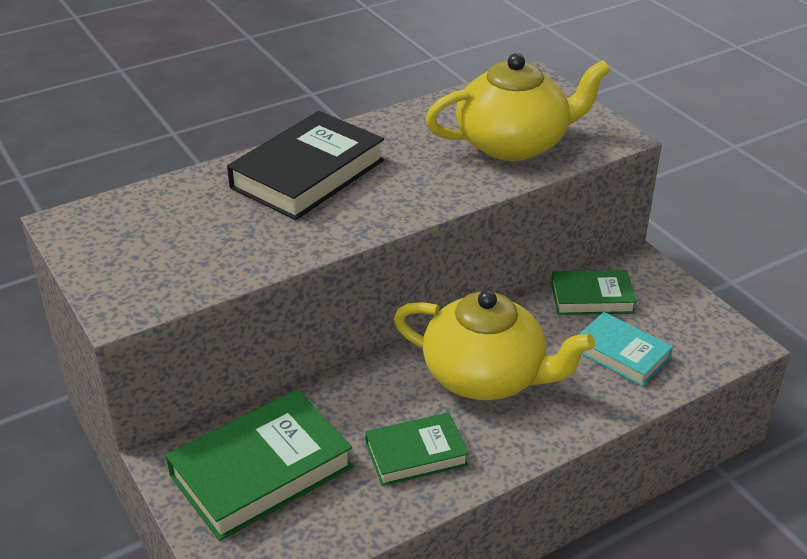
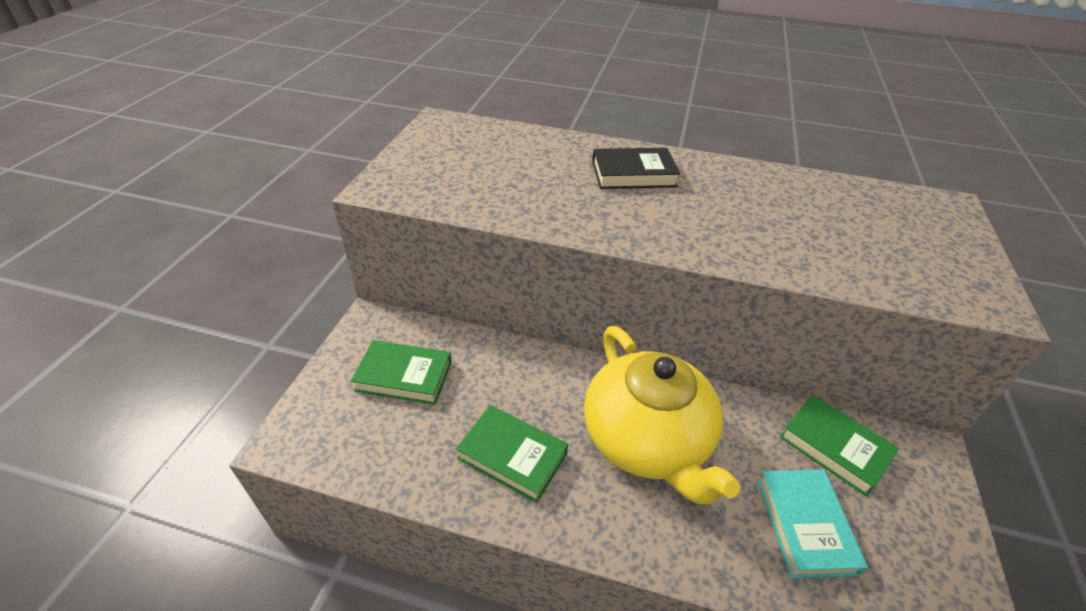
camera: 45 degrees right, 5 degrees up
(261, 471) = (404, 376): green book -> green book, size x0.59
(308, 174) = (633, 174): black book -> black book, size x0.59
(513, 143) = (854, 246): yellow teapot -> none

